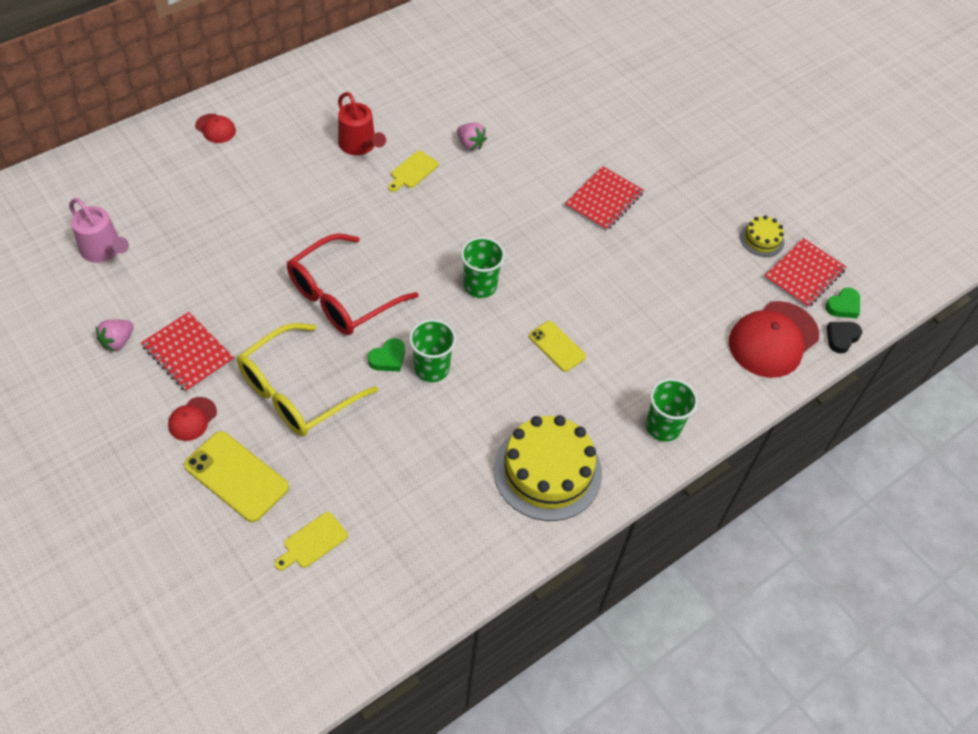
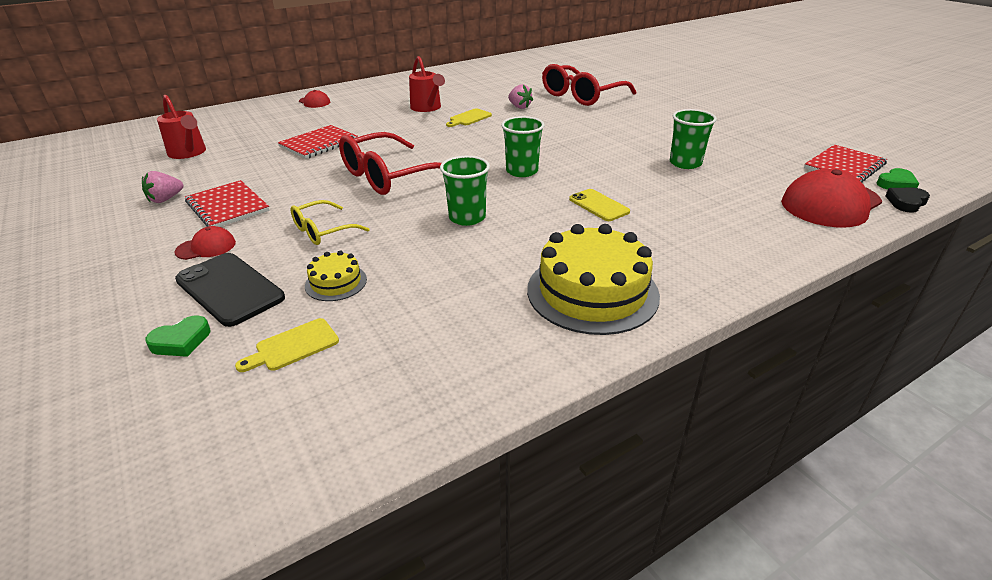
camera: 10 degrees right, 20 degrees down
(104, 250) = (188, 153): pink watering can -> red watering can
(192, 419) = (206, 247): red cap -> red cap turned 150 degrees counterclockwise
(236, 476) = (230, 289): yellow phone -> black phone
(296, 392) = (323, 231): yellow glasses -> yellow glasses, size x0.55
(388, 358) = (423, 211): green heart -> green heart (181, 341)
(544, 116) = (581, 96): none -> red glasses
(604, 200) = (637, 130): red notebook -> red notebook (319, 144)
(663, 427) = (726, 260): green cup -> green cup (685, 163)
(762, 239) = (792, 148): yellow cake -> yellow cake (336, 282)

